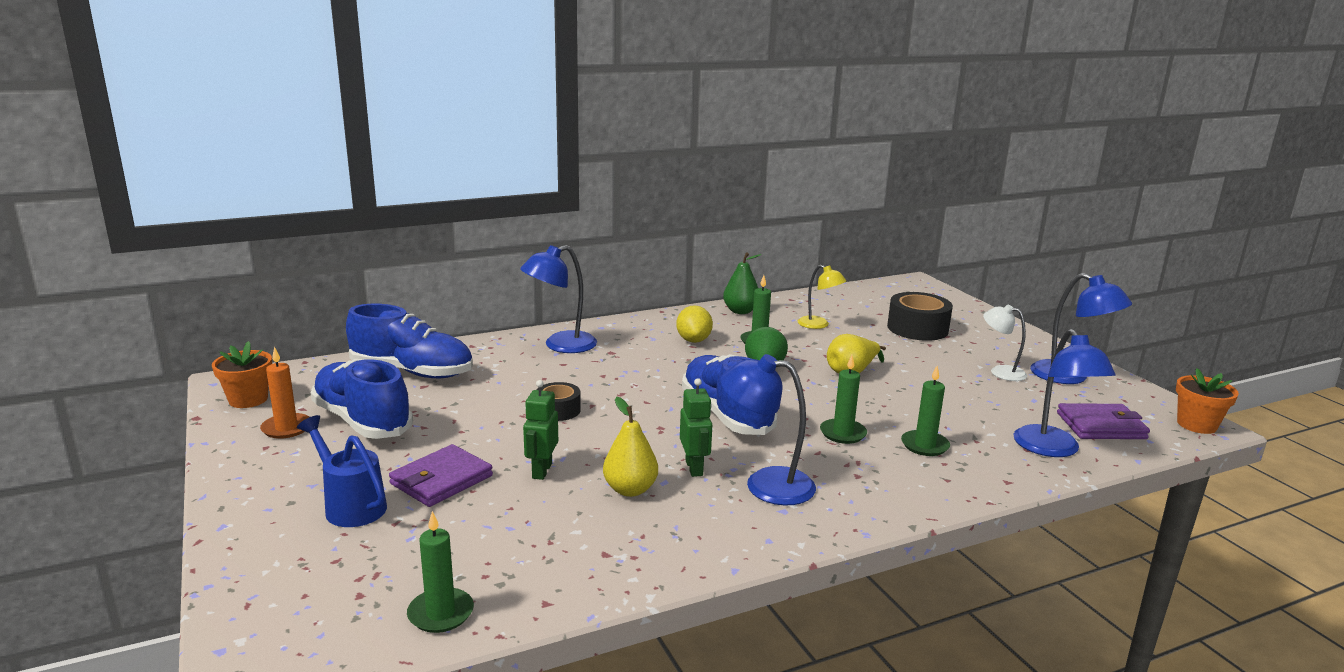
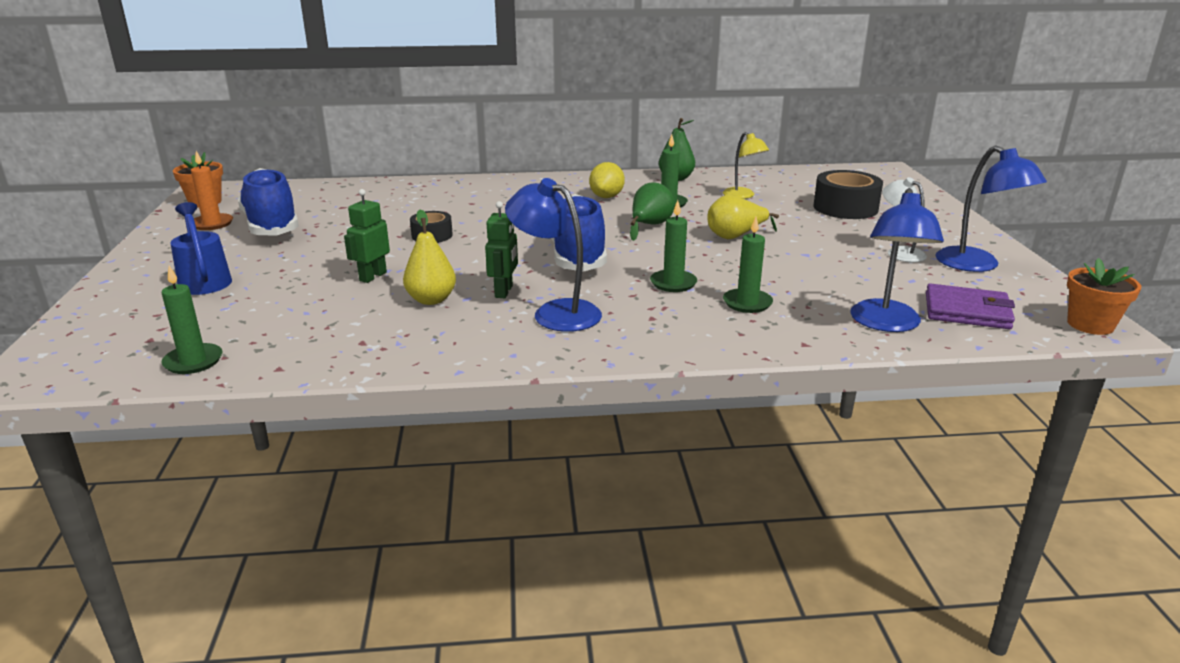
camera: 20 degrees right, 5 degrees up
(412, 371) = (344, 196): blue shoe -> none
(441, 480) = (288, 272): purple wallet -> none
(560, 345) = (483, 189): blue lamp -> none

